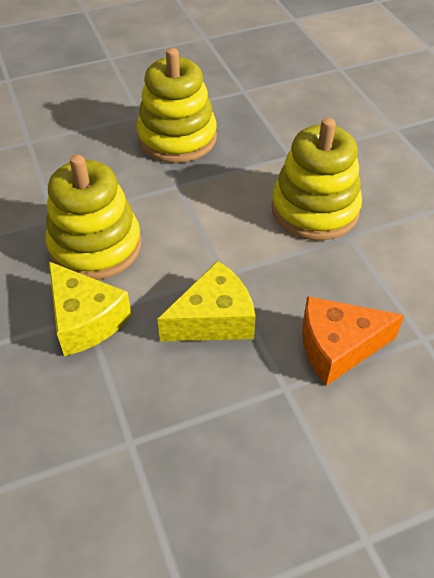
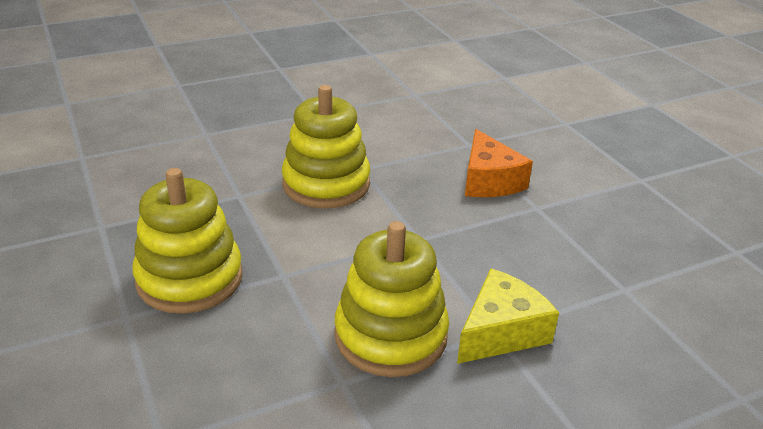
camera: 95 degrees left, 15 degrees down
(214, 319) = (477, 244): yellow cheese -> none

